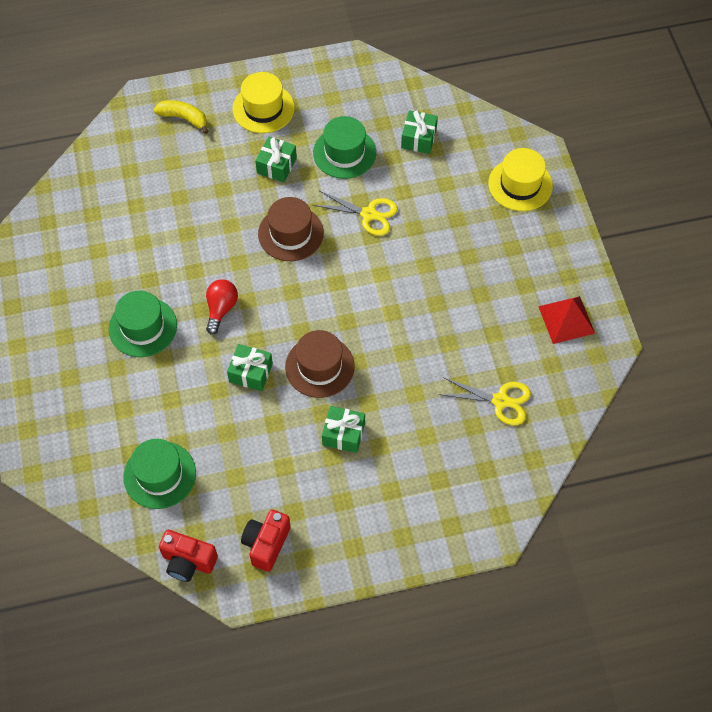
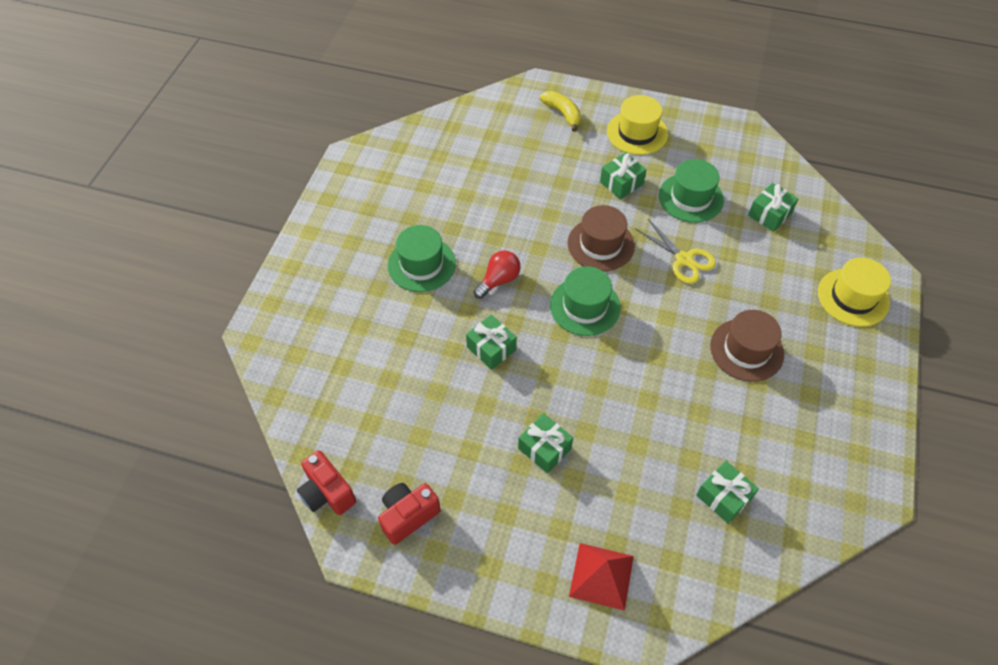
camera: 30 degrees right, 5 degrees down
(159, 475) = (354, 399): green hat -> green hat (585, 306)
(319, 366) = (558, 374): brown hat -> brown hat (746, 350)
(500, 401) = (723, 497): yellow scissors -> green gift
(566, 319) = (838, 449): red pyramid -> red pyramid (601, 576)

